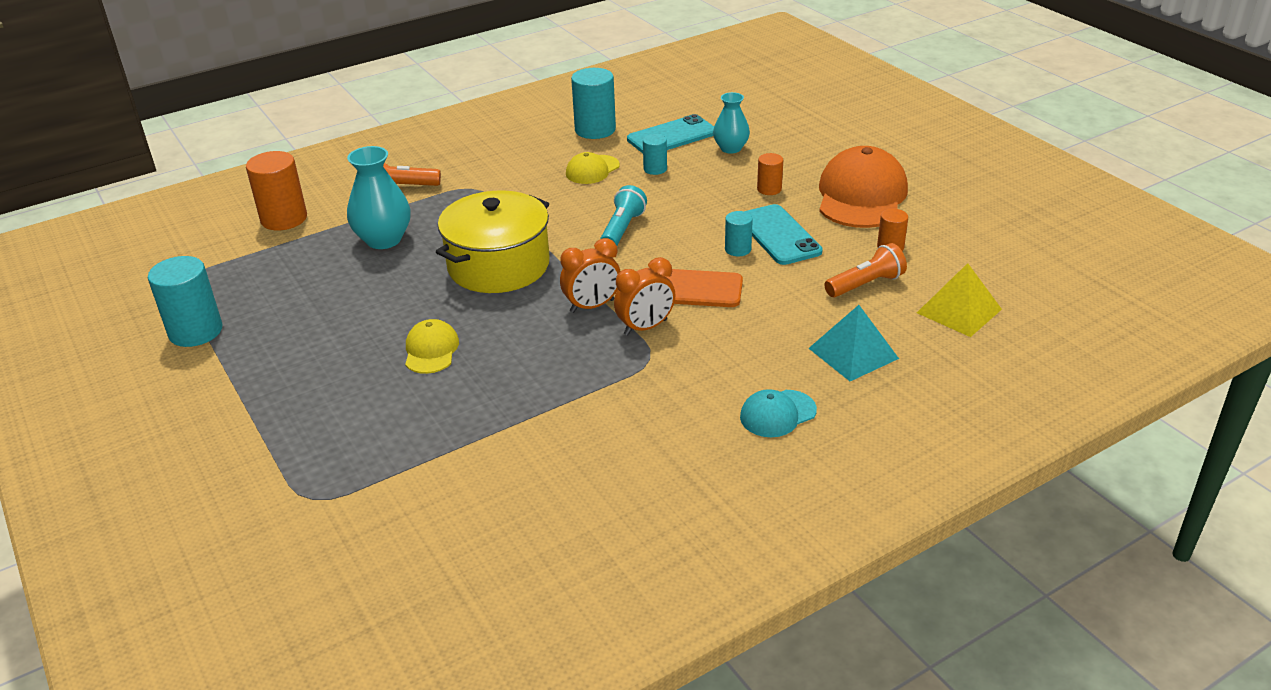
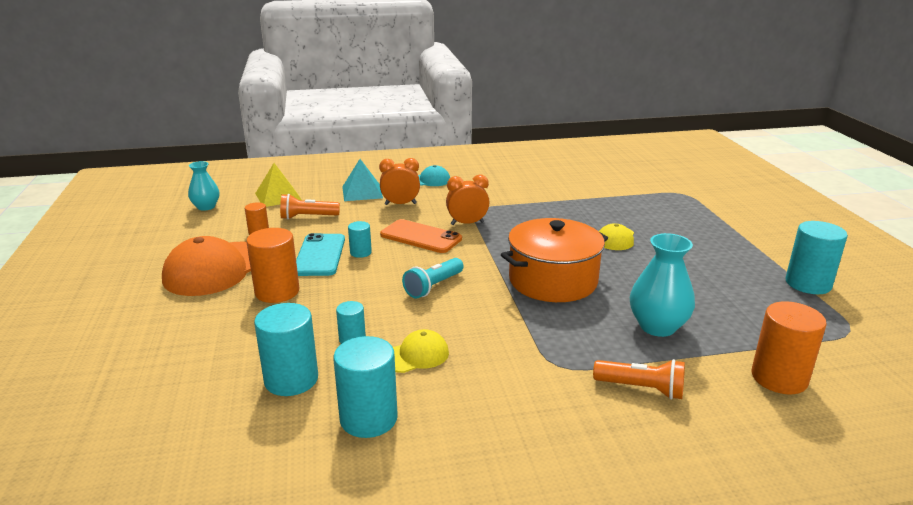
camera: 160 degrees left, 10 degrees down
(499, 265) = (552, 280): yellow pot -> orange pot
(592, 306) = (494, 240): orange clock -> orange clock (400, 204)
(672, 136) = (291, 380): turquoise phone -> turquoise cylinder
(730, 148) = (252, 344): turquoise vase -> turquoise vase (206, 207)
(769, 189) = (277, 292): orange cylinder -> orange cylinder, size x1.84

